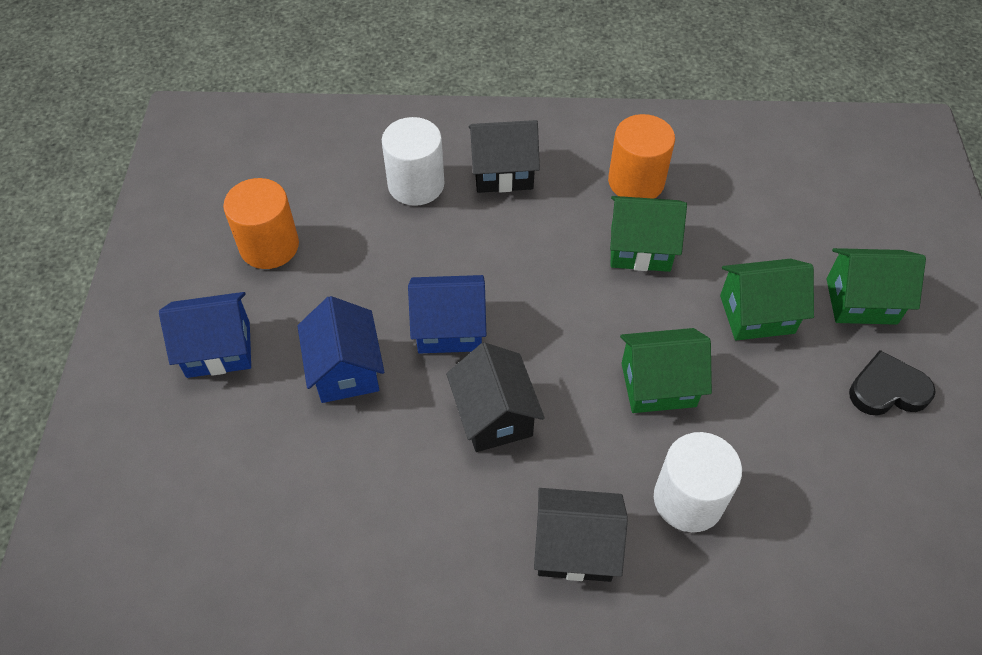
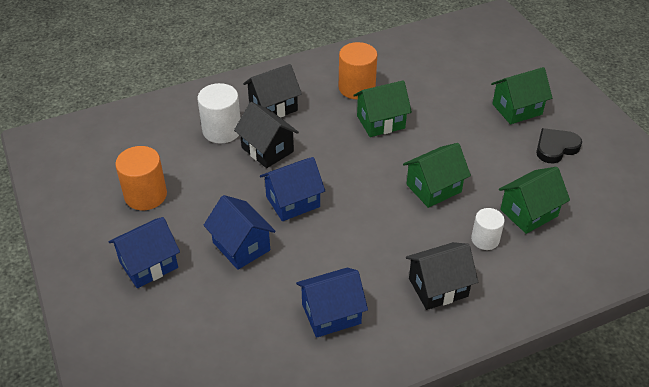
camera: 25 degrees left, 10 degrees down
(405, 523) = (331, 314): none -> blue house
(494, 416) = (349, 238): black house -> black house (267, 150)
(688, 499) = (485, 239): white cylinder -> white cylinder, size x0.63
(757, 314) = (466, 134): green house -> green house (528, 213)

